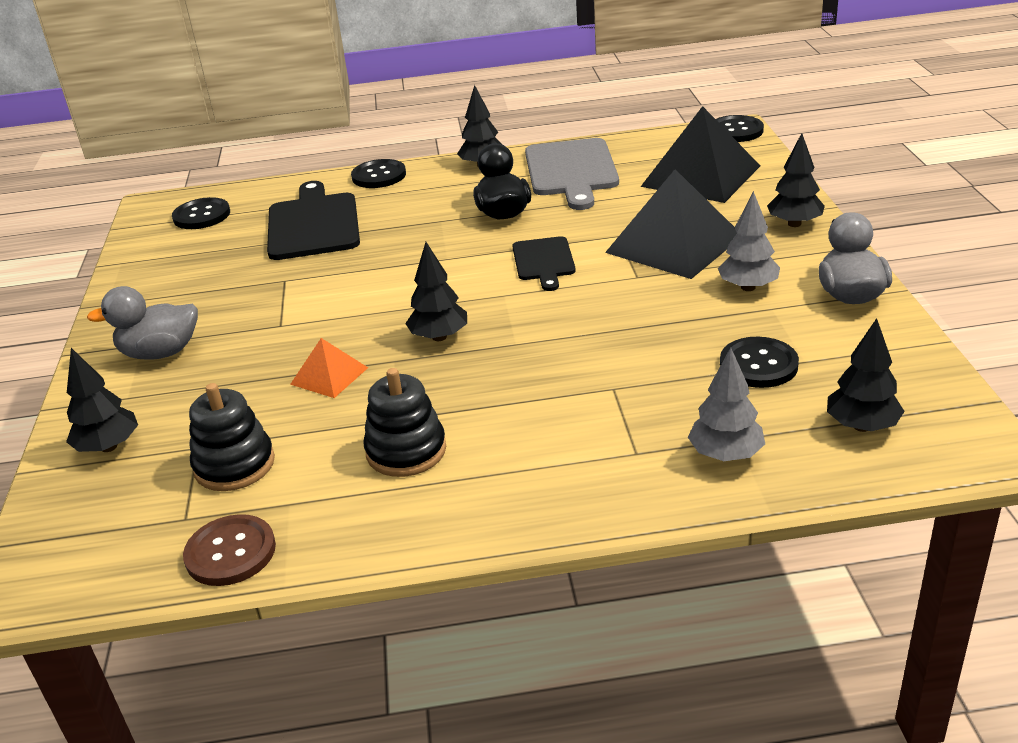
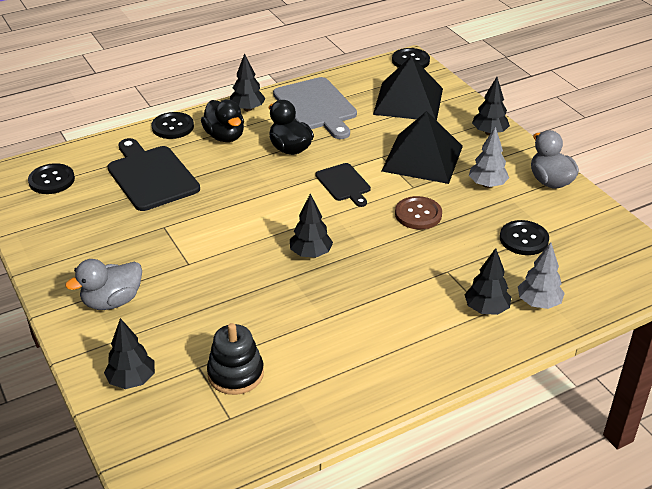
camera: 25 degrees left, 5 degrees up
(230, 552) = (279, 433): brown button -> brown button (418, 214)
(329, 376) = (254, 296): orange pyramid -> none
(406, 451) = (345, 340): black stacking toy -> none
(432, 192) = (225, 136): none -> black duck
(861, 426) = (601, 269): black tree -> black tree (486, 309)

